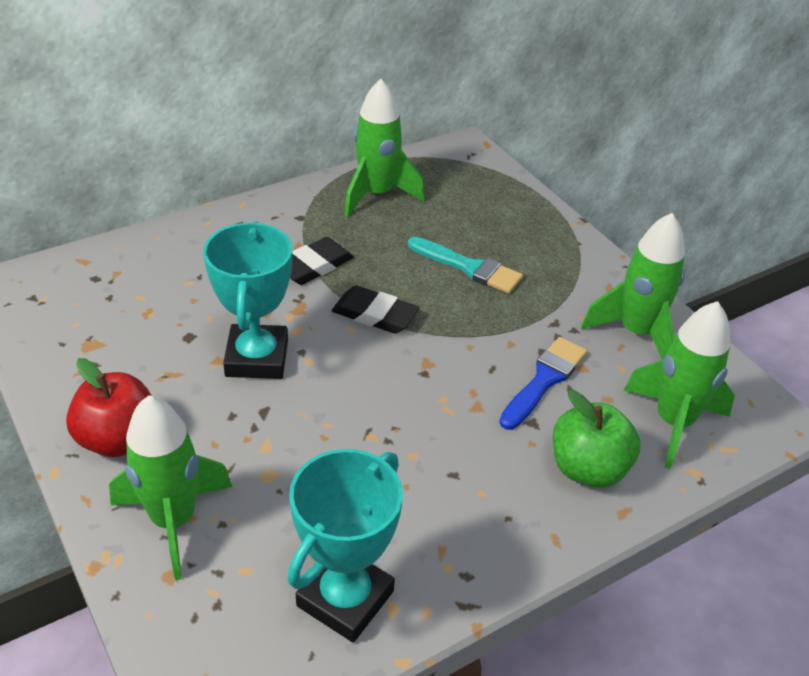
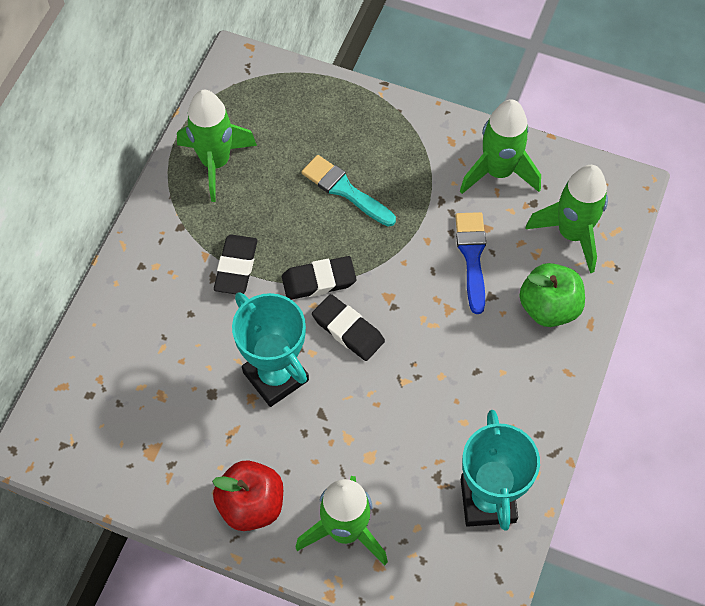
camera: 35 degrees left, 20 degrees up
(361, 364) = (348, 330): none -> black eraser
(469, 267) = (345, 190): turquoise brush -> turquoise brush turned 135 degrees counterclockwise

